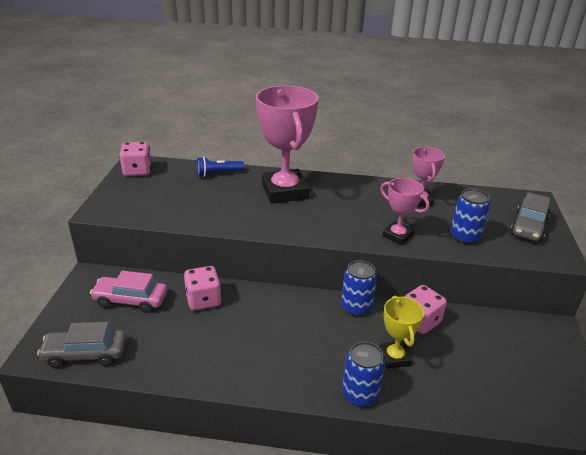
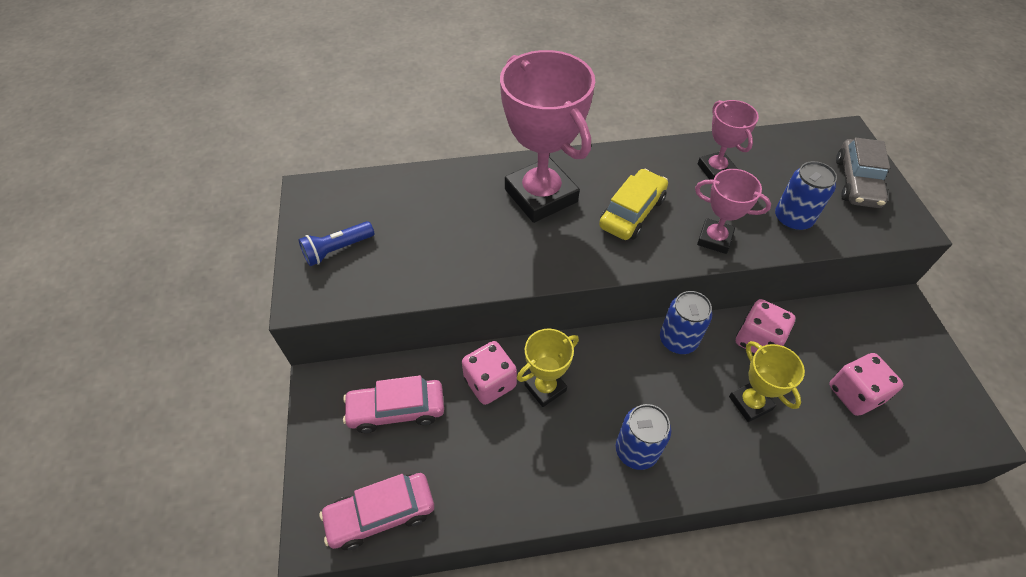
camera: 15 degrees left, 20 degrees up
(85, 354) = (381, 514): grey car -> pink car
(137, 171) = (320, 207): pink dice -> pink dice (854, 394)
(218, 174) = (437, 184): blue flashlight -> blue flashlight (337, 250)
(241, 312) = (545, 388): none -> yellow trophy
(344, 211) = (632, 212): none -> yellow car
(360, 394) = (734, 469): blue can -> blue can (636, 450)

